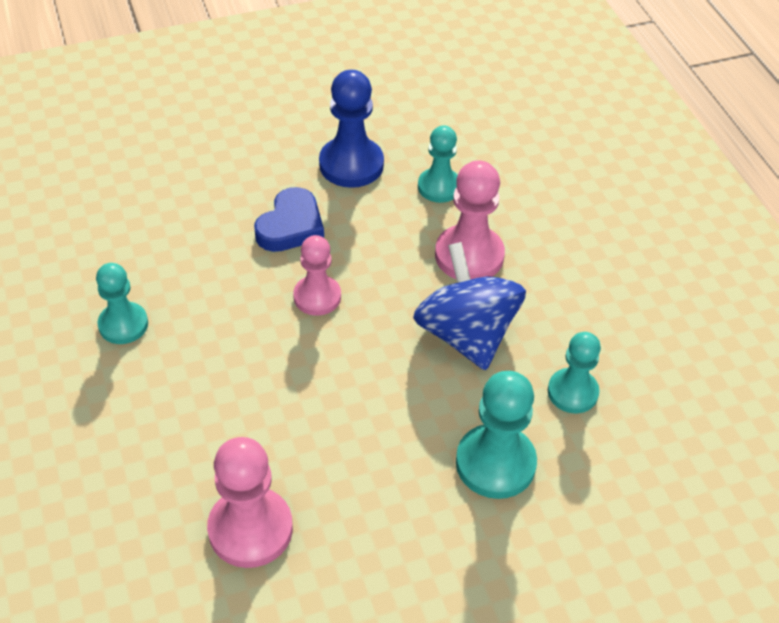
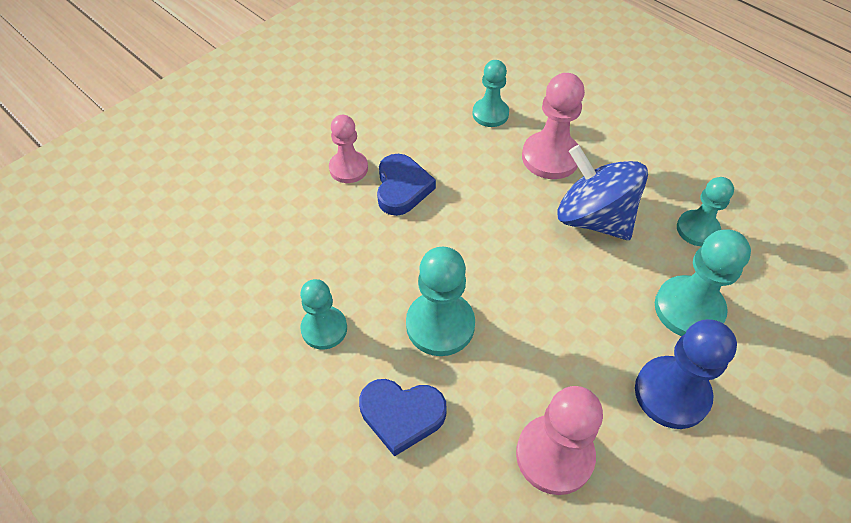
camera: 25 degrees left, 5 degrees up
(137, 430) = (401, 415): none -> blue heart
(231, 368) = (440, 325): none -> turquoise pawn
(317, 297) = (464, 236): pink pawn -> pink pawn (348, 168)
(351, 164) = (413, 122): blue pawn -> blue pawn (671, 393)

